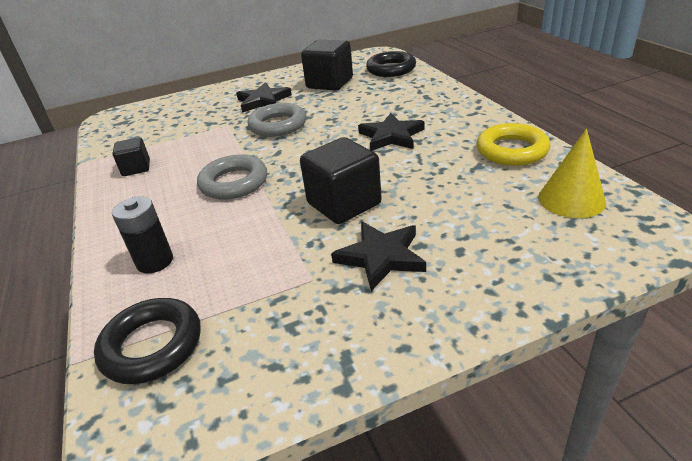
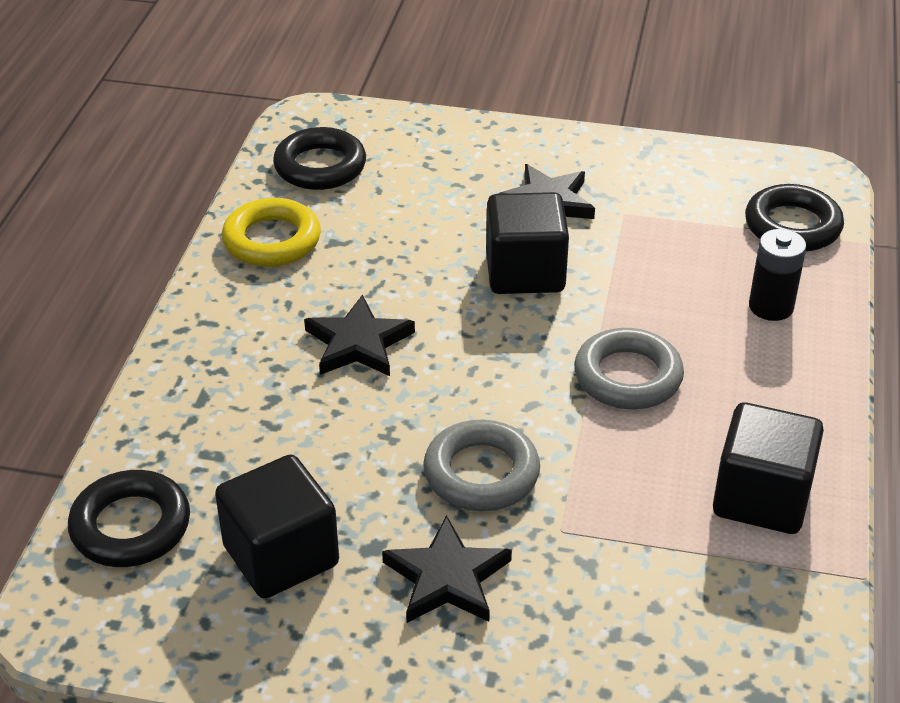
camera: 150 degrees left, 5 degrees up
(136, 168) = (761, 498): black cube -> black cube, size x1.76
(571, 199) = (320, 166): yellow cone -> black ring

